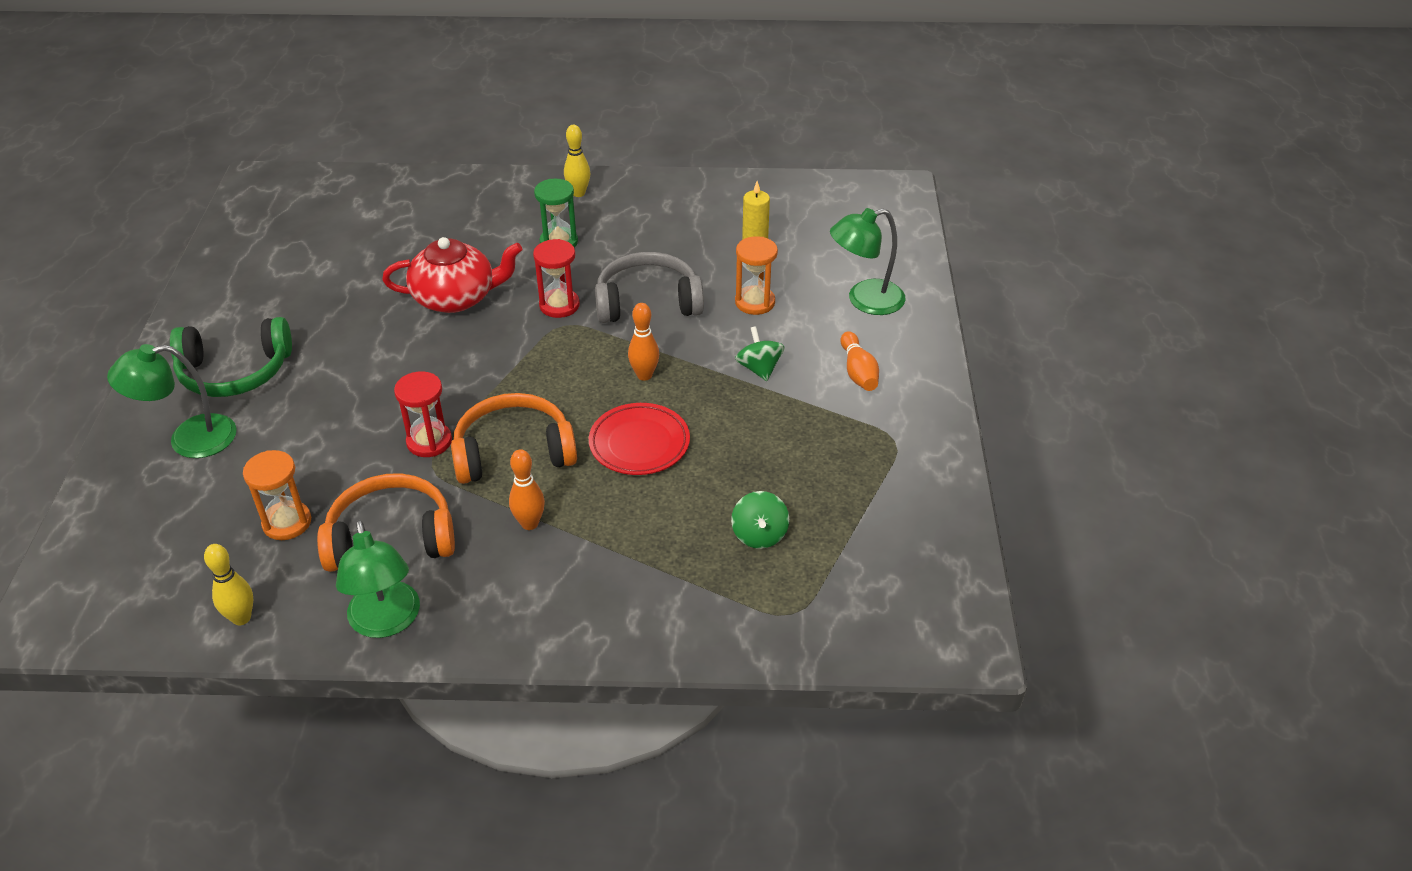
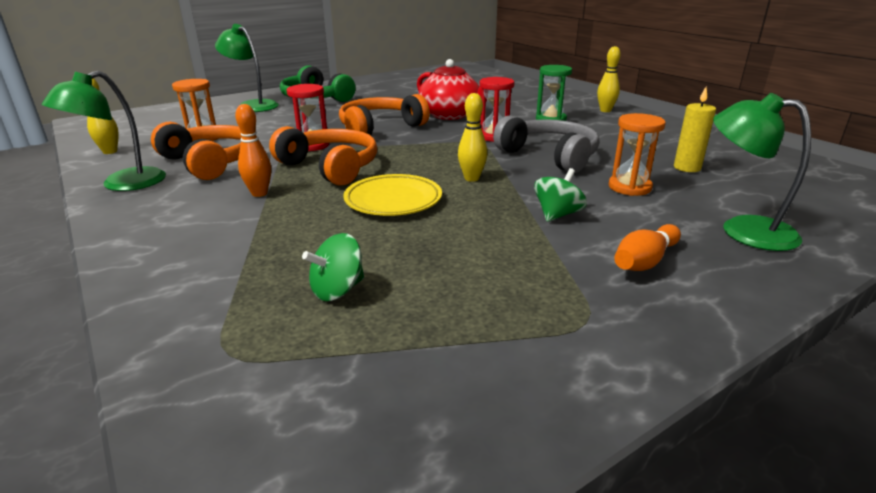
camera: 55 degrees right, 15 degrees down
(432, 368) = (380, 128): none -> orange headphones
(639, 443) = (393, 200): red plate -> yellow plate
(644, 375) = (471, 178): orange bowling pin -> yellow bowling pin

